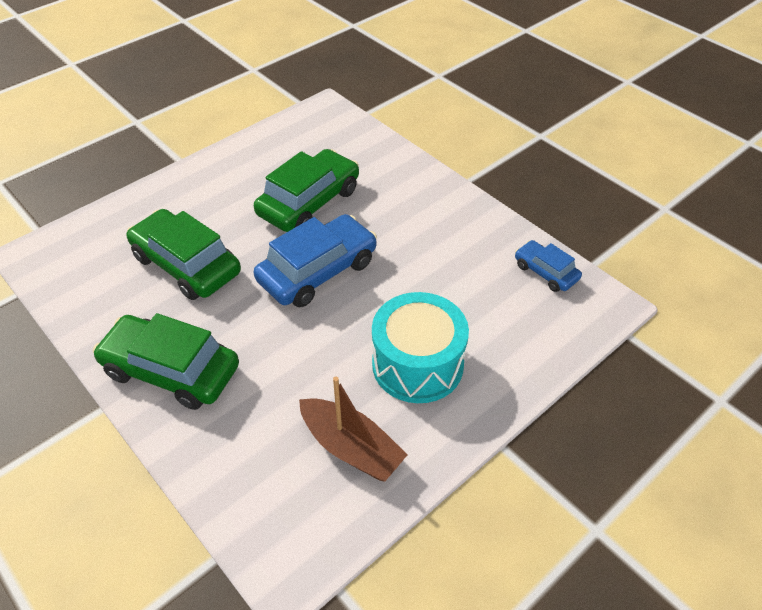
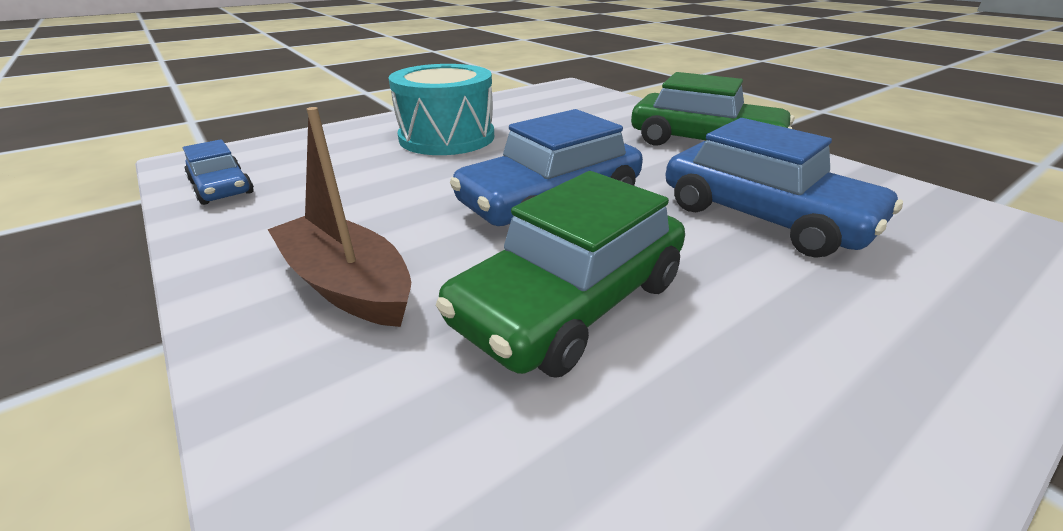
camera: 175 degrees left, 15 degrees down
(186, 265) = (763, 216): green car -> blue car
(351, 448) = (522, 110): brown boat -> brown boat (348, 285)

